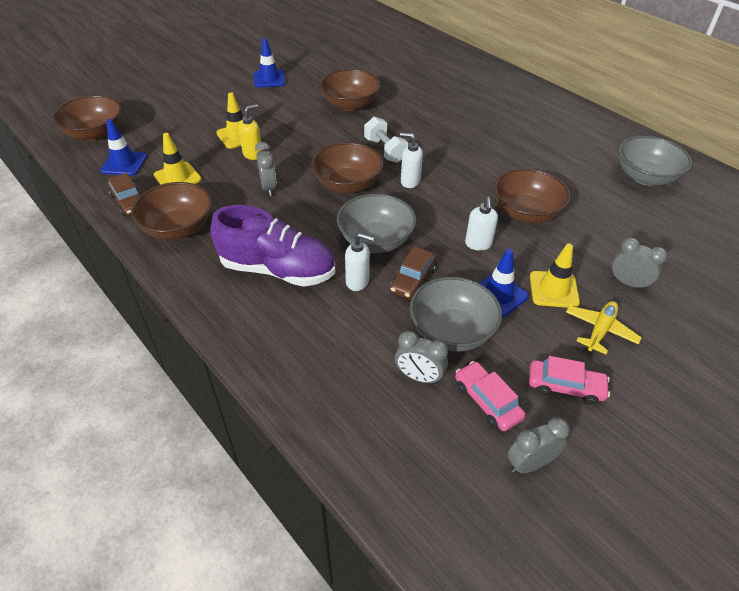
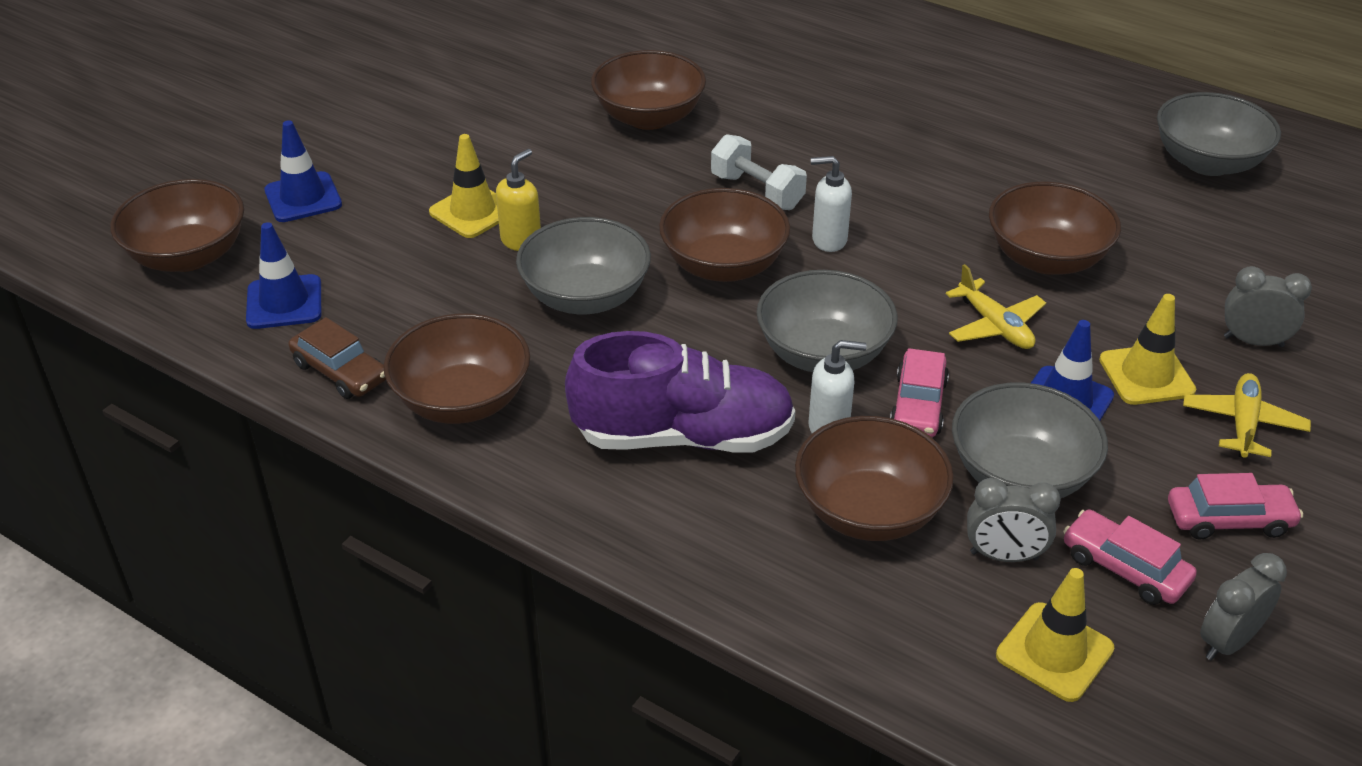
camera: 15 degrees left, 5 degrees down
(177, 177) = (405, 310): yellow traffic cone -> yellow traffic cone (1054, 652)
(269, 79) = (469, 92): blue traffic cone -> blue traffic cone (303, 198)
(269, 187) = (585, 296): grey clock -> grey bowl
(355, 333) = (868, 511): none -> brown bowl
(413, 279) = (918, 405): brown car -> pink car
(478, 244) = (994, 326): white soap dispenser -> yellow plane

